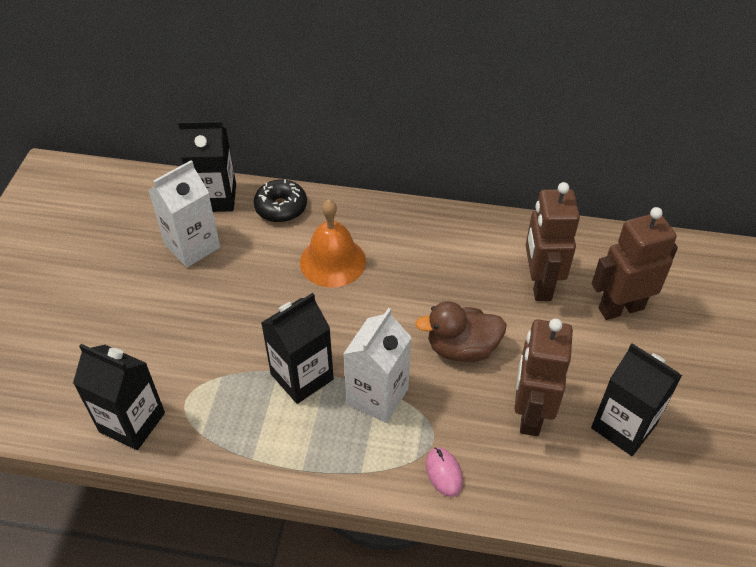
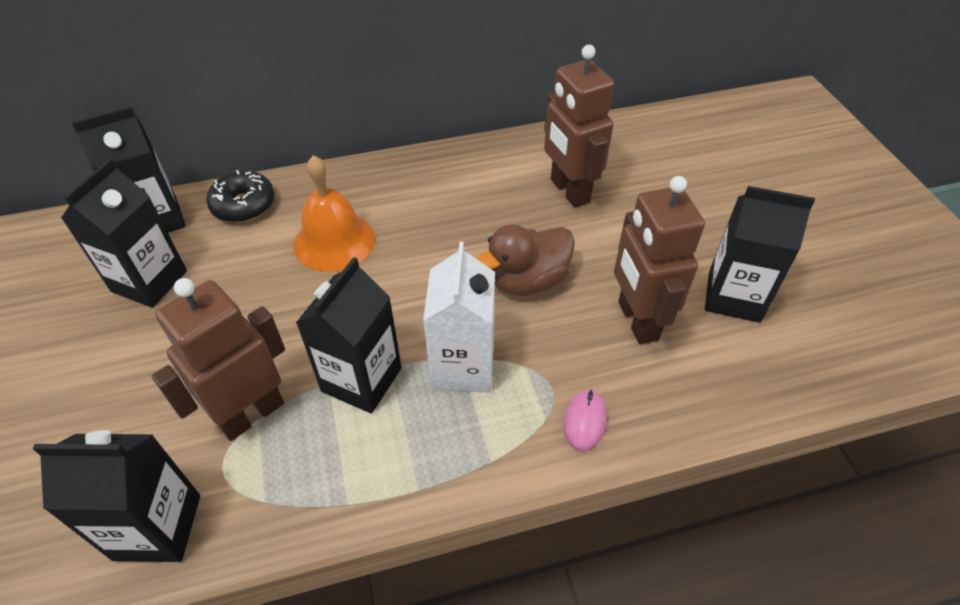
camera: 25 degrees left, 0 degrees up
(192, 246) = (149, 281): white carton -> black carton
(444, 473) = (584, 421): pink mouse -> pink mouse turned 60 degrees clockwise
(620, 308) = (659, 186): brown robot -> brown robot (251, 414)

